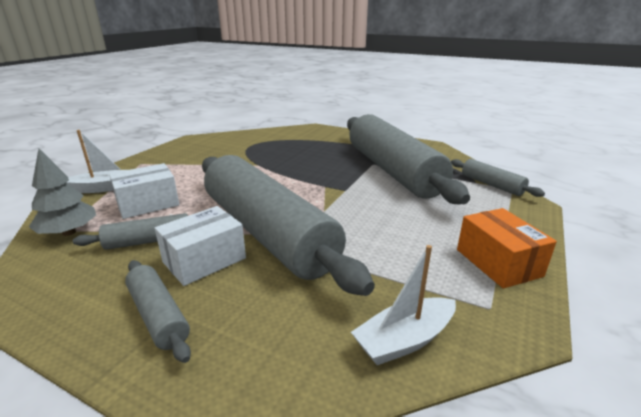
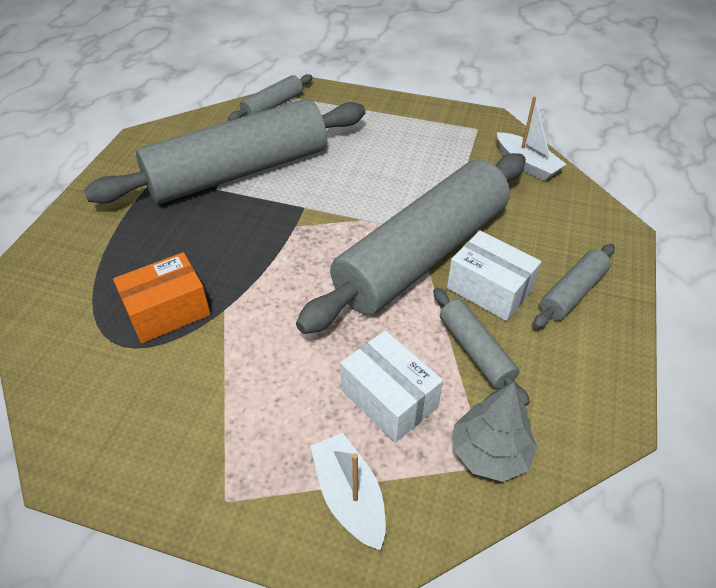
camera: 100 degrees left, 20 degrees up
(498, 262) = (421, 119): orange box -> orange box (168, 311)

